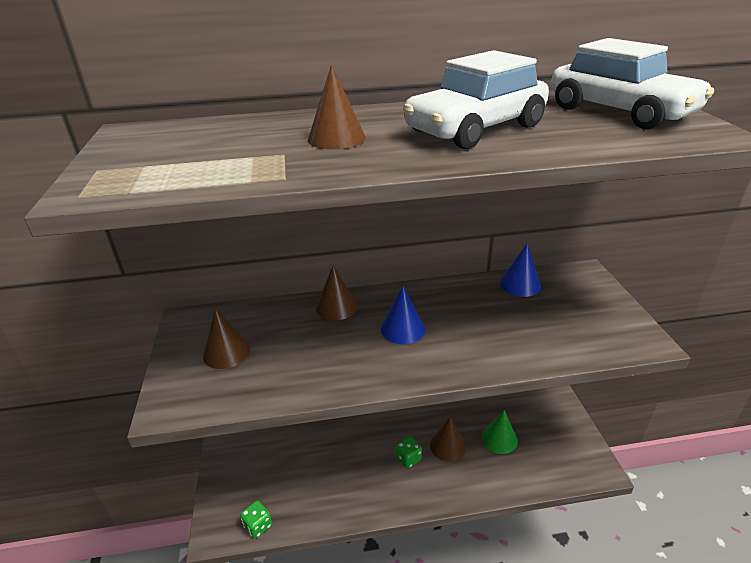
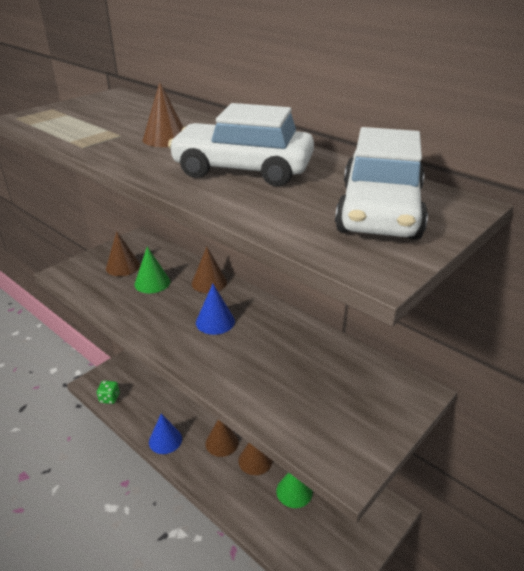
camera: 50 degrees right, 0 degrees up
(287, 343) = (152, 283): none -> green cone
(408, 458) = (222, 442): green dice -> brown cone
(520, 284) = (344, 357): blue cone -> blue cone (165, 440)

